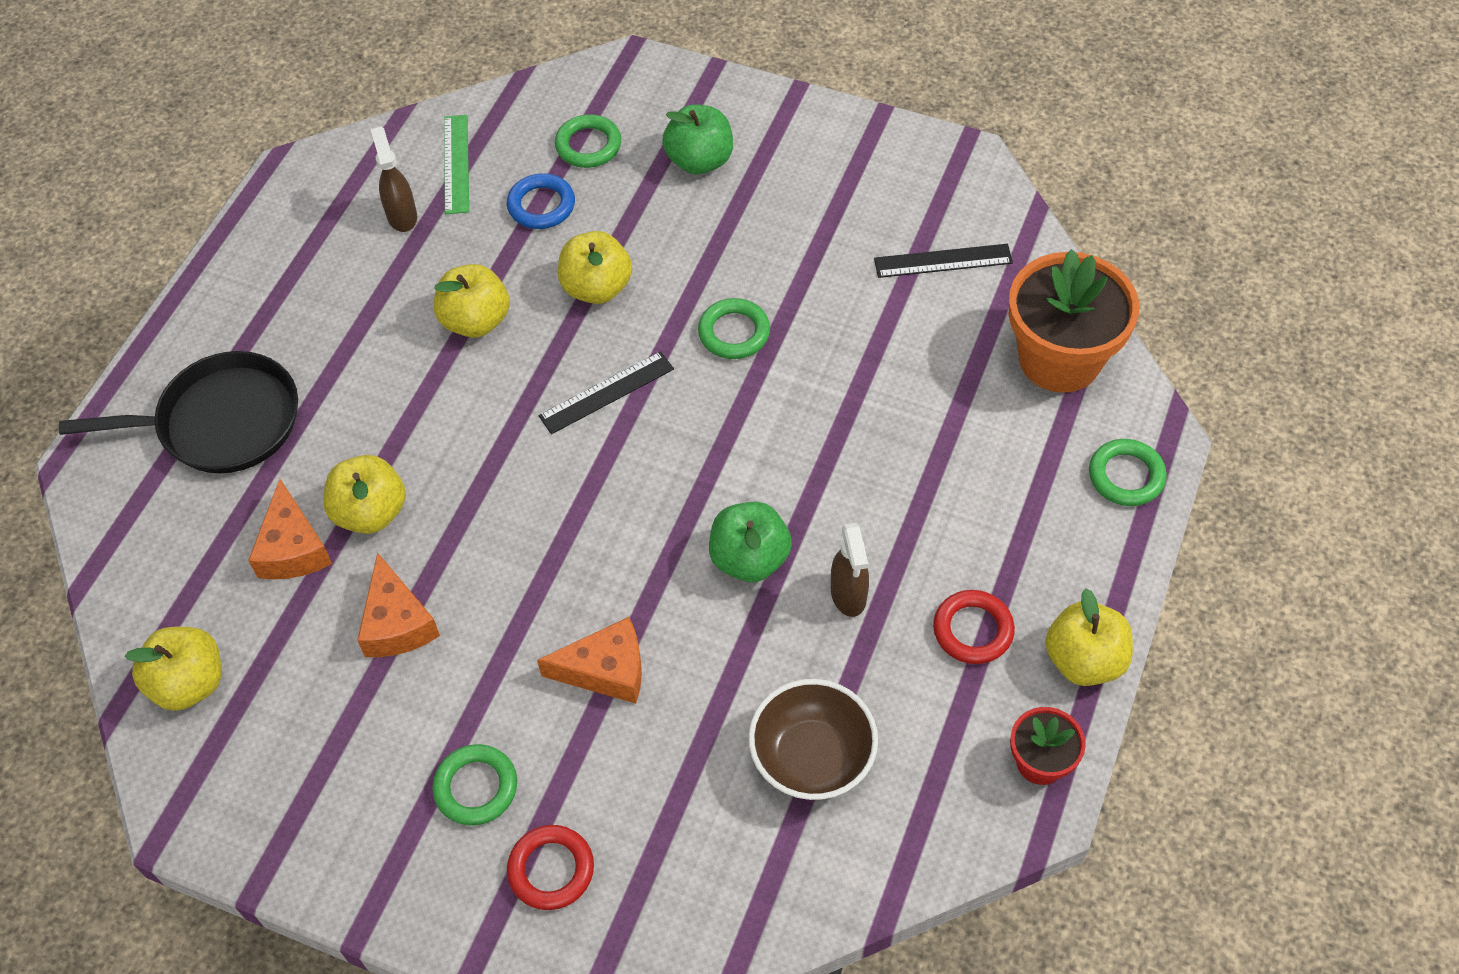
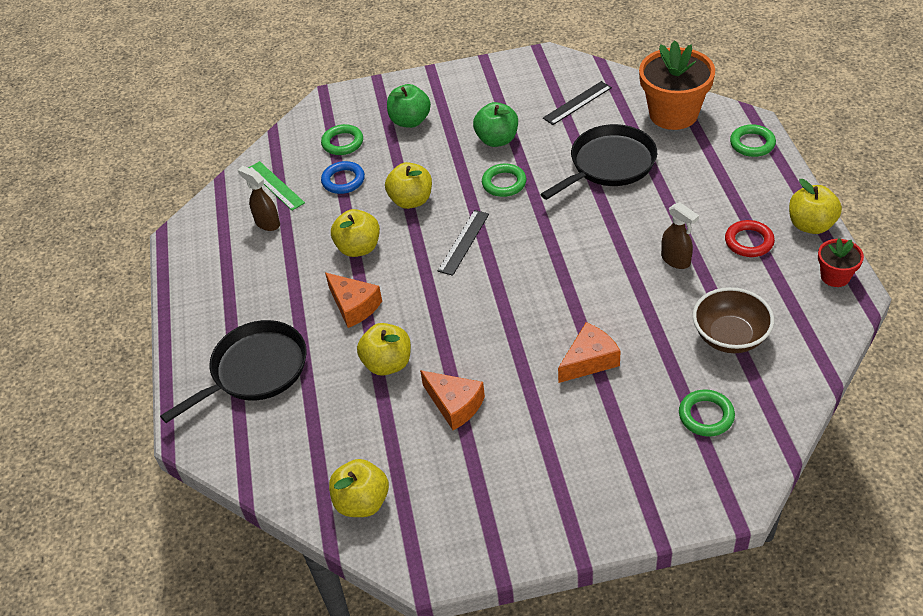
camera: 30 degrees left, 10 degrees down
(293, 548) = (359, 405): orange cheese -> orange cheese (354, 306)
(476, 787) = (575, 452): green ring -> green ring (706, 416)
(551, 870) = (653, 464): red ring -> none
(749, 559) = (612, 272): green apple -> green apple (497, 140)
(897, 388) = (609, 164): none -> black pan

